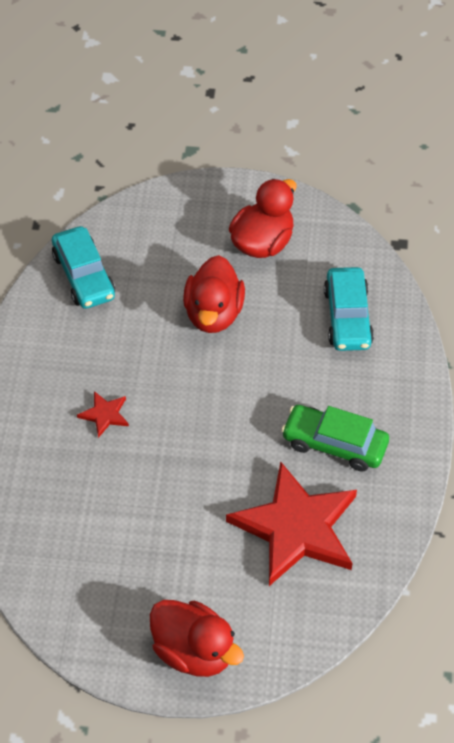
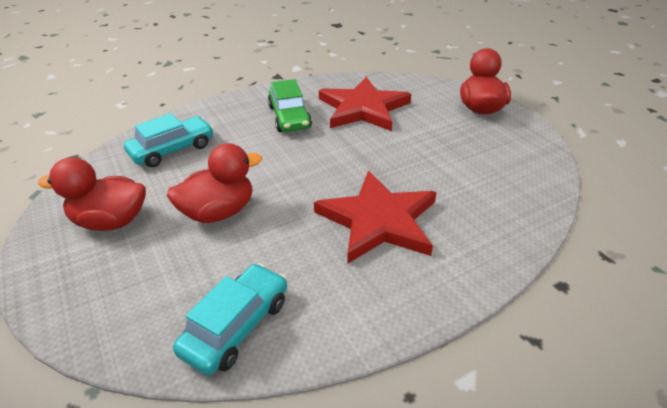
camera: 125 degrees left, 15 degrees down
(104, 415) = (379, 220): red star -> red star, size x2.43

